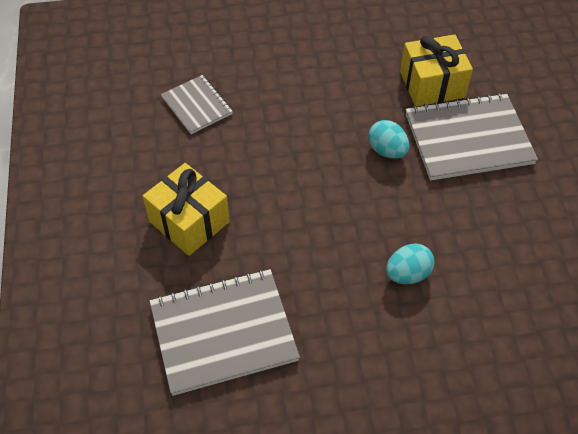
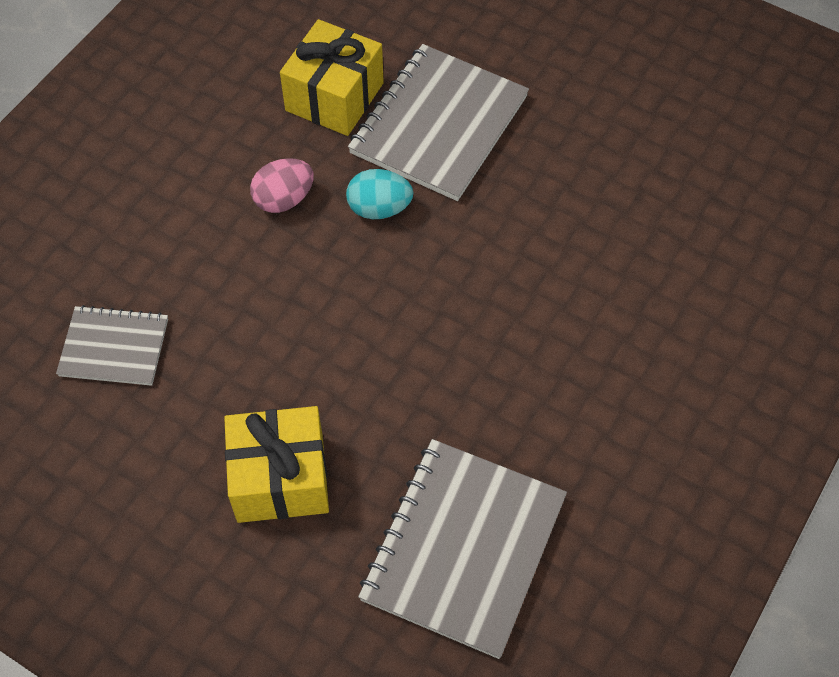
camera: 50 degrees left, 5 degrees up
(348, 109) = (284, 199): none -> pink egg
(407, 274) = (551, 314): turquoise egg -> none

